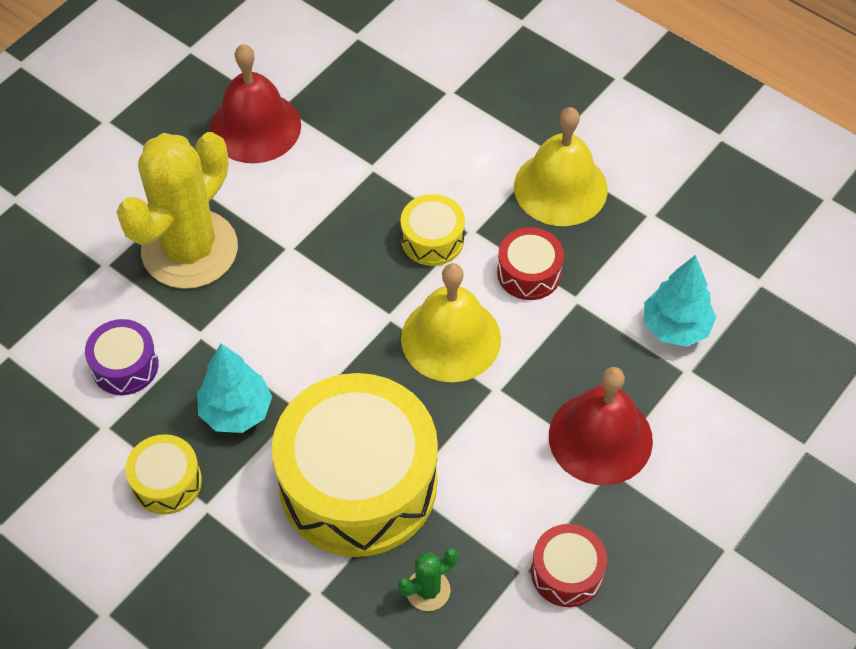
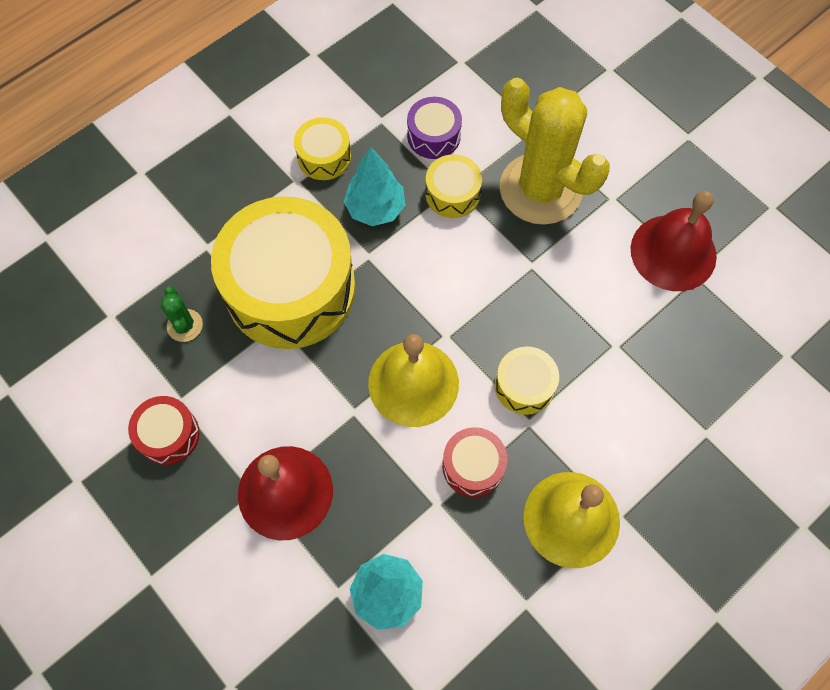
camera: 100 degrees right, 10 degrees up
(206, 334) = (452, 194): none -> yellow drum

